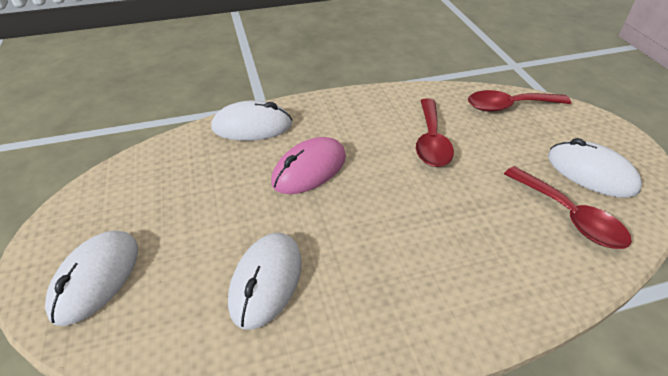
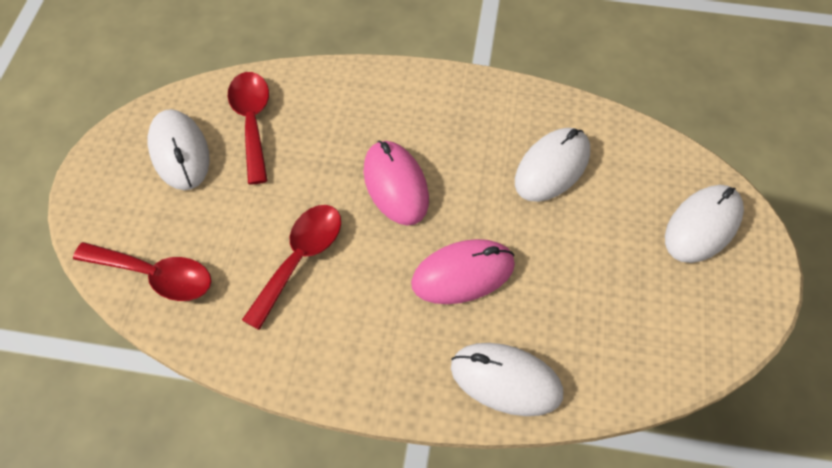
camera: 155 degrees left, 15 degrees up
(403, 211) = (395, 185): none -> pink mouse

